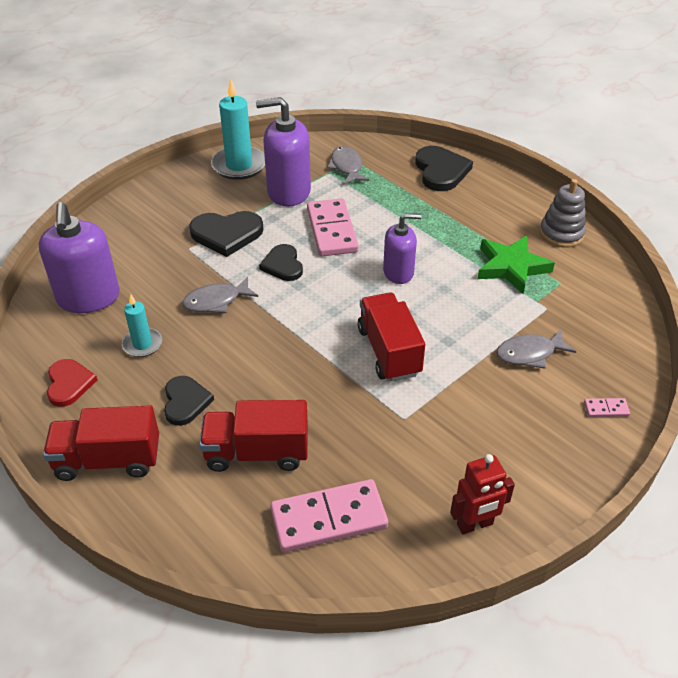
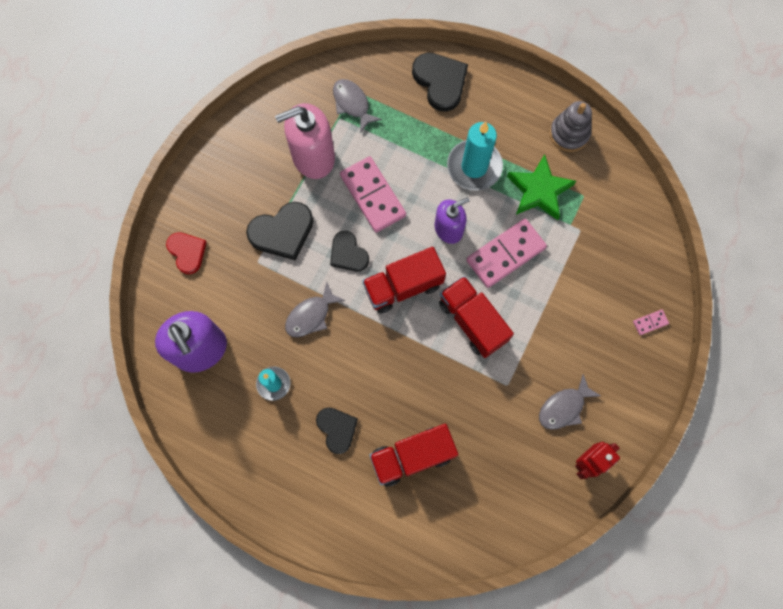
camera: 20 degrees left, 30 degrees up
(69, 384) = (236, 445): red heart -> red heart (187, 252)
(108, 460) = (306, 504): red truck -> red truck (403, 286)
(239, 165) = (251, 135): turquoise candle -> turquoise candle (474, 167)
(288, 192) = (313, 157): purple soap dispenser -> pink soap dispenser
(329, 519) = (487, 494): pink domino -> pink domino (505, 254)
(529, 353) = (580, 285): grey fish -> grey fish (564, 407)

